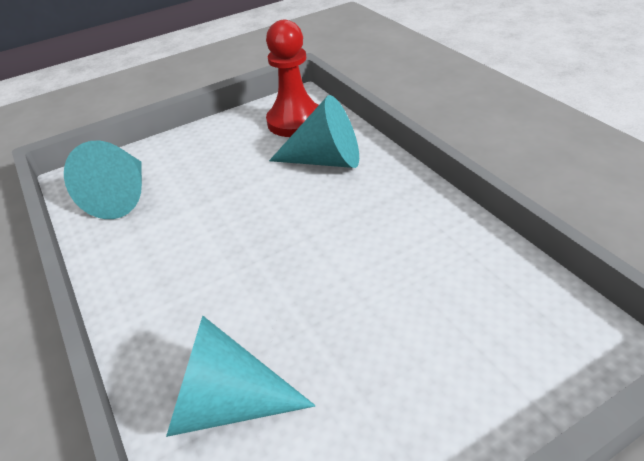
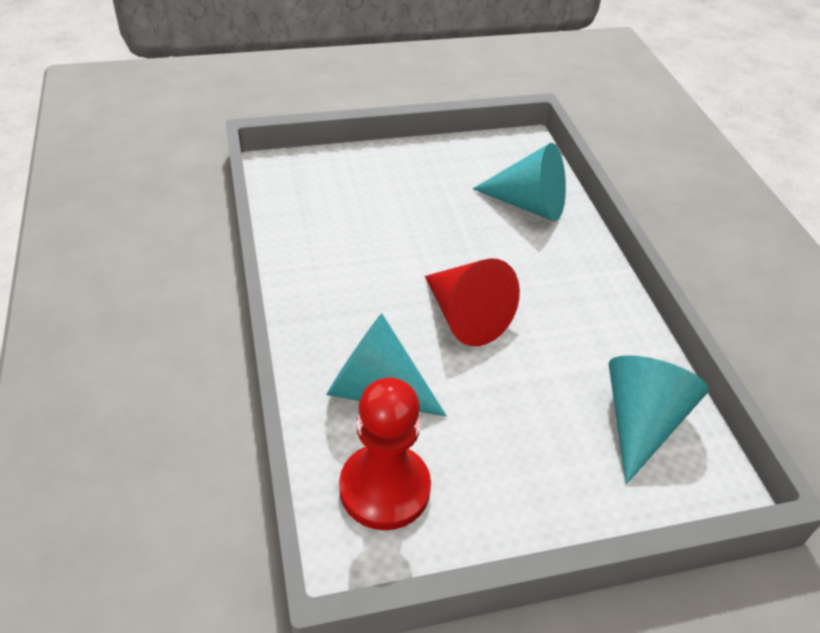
camera: 170 degrees left, 5 degrees up
(274, 228) = (465, 317): none -> red cone

